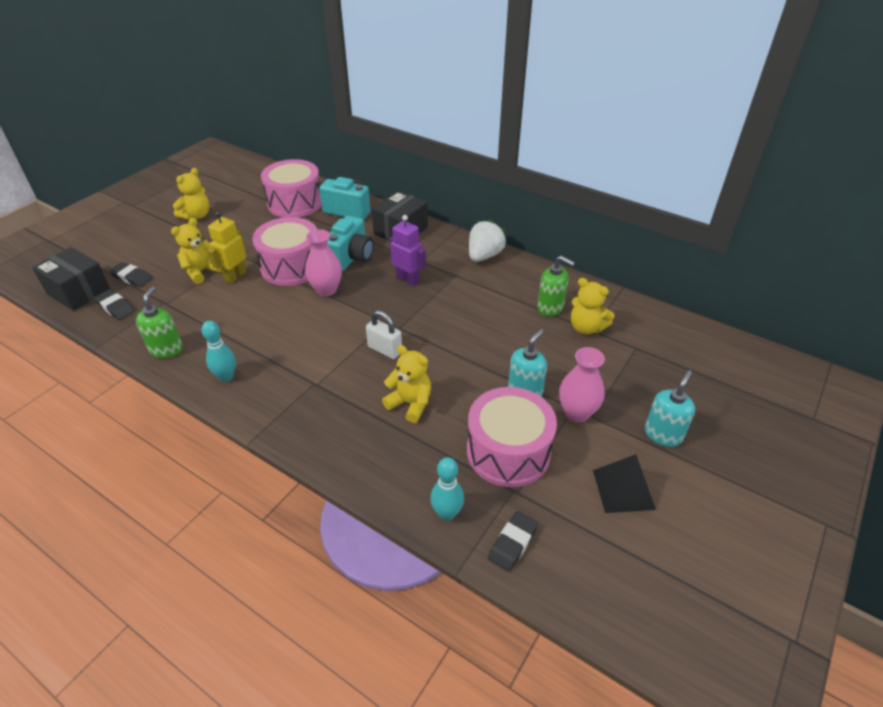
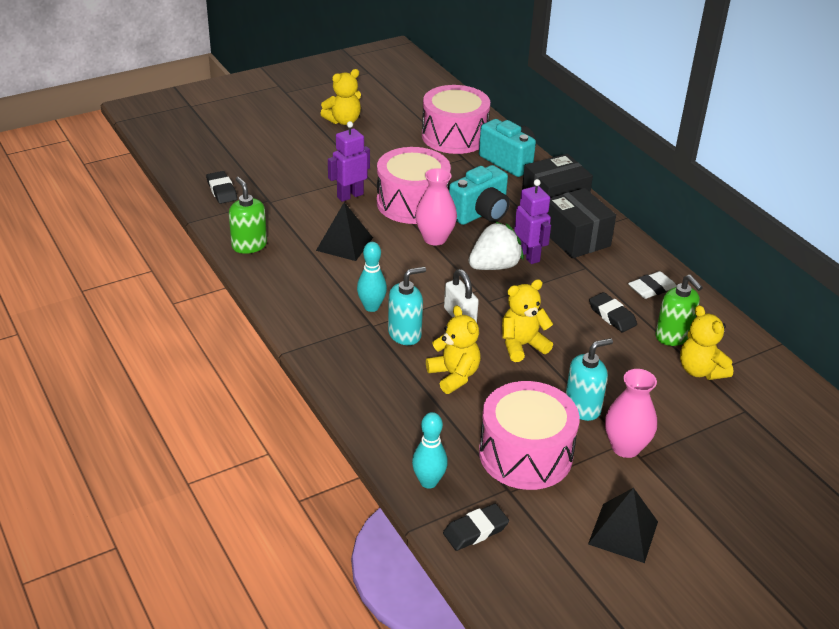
camera: 25 degrees right, 5 degrees down
(78, 291) = (195, 165): black box -> black box (576, 238)
(132, 277) = (250, 166): black eraser -> black eraser (612, 316)
(166, 349) = (249, 245): green soap dispenser -> green soap dispenser turned 60 degrees counterclockwise
(201, 271) = (319, 181): yellow teddy bear -> yellow teddy bear (522, 345)
(226, 376) = (291, 289): turquoise bowling pin -> turquoise bowling pin (371, 307)
(235, 276) = (350, 195): yellow robot -> purple robot
(253, 319) = (344, 244): none -> black pyramid
(484, 256) = (634, 257): white strawberry -> white strawberry (494, 266)
(511, 275) = (651, 288): none -> white eraser
(663, 434) = (708, 502): turquoise soap dispenser -> turquoise soap dispenser (405, 334)

